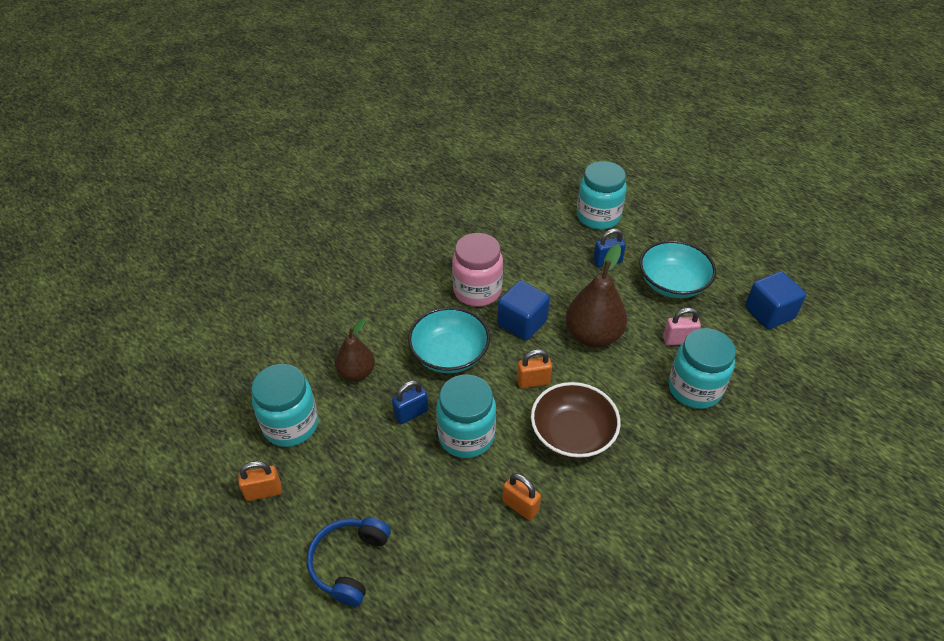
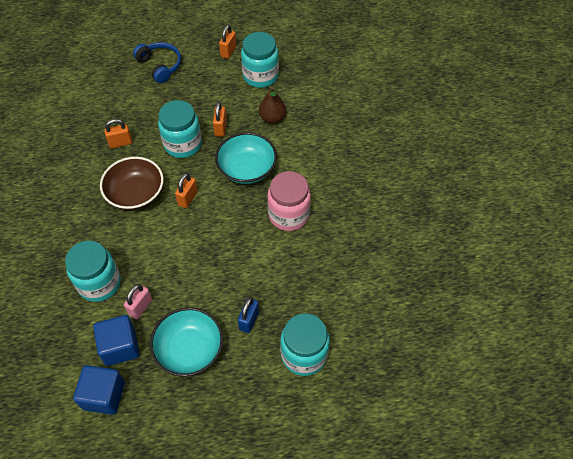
camera: 125 degrees right, 10 degrees up
(411, 413) = (220, 128): blue padlock -> orange padlock
(522, 323) = (238, 223): blue cube -> blue cube (120, 347)
(593, 336) = (191, 257): brown pear -> none

